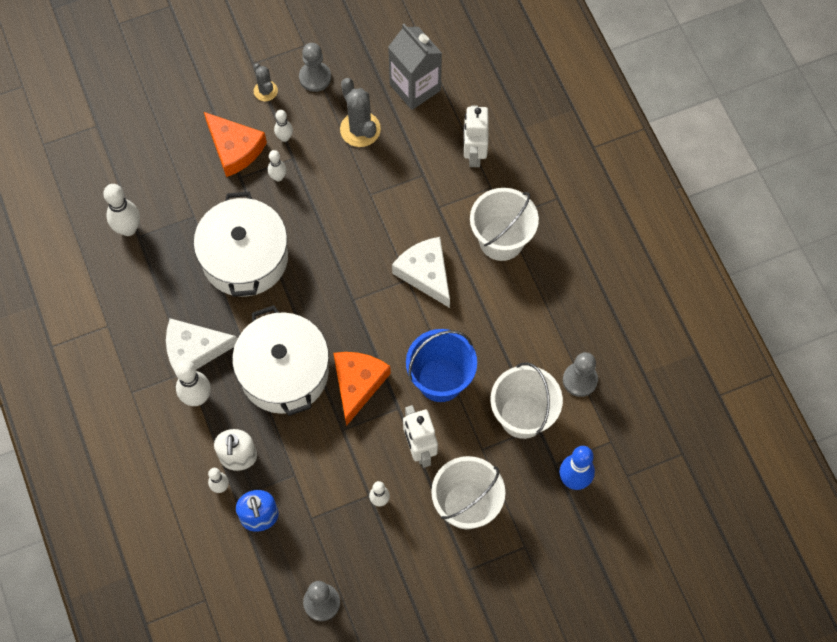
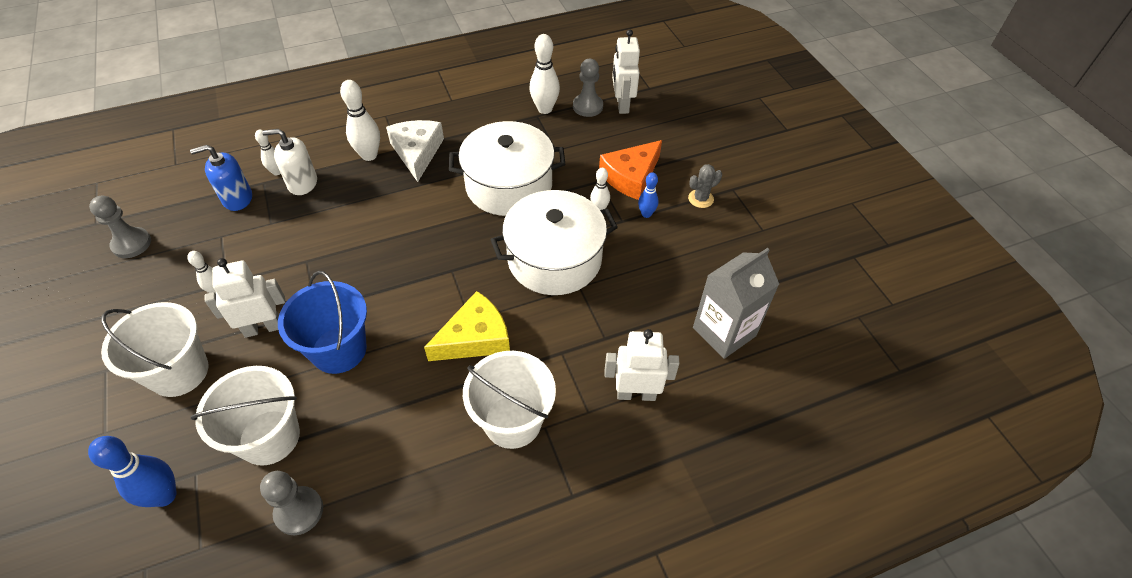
camera: 90 degrees right, 15 degrees down
(125, 153) = (622, 105): none -> white robot
(284, 137) = (646, 214): white bowling pin -> blue bowling pin
(284, 372) = (380, 215): white pot -> white pot (554, 259)
(315, 77) = (723, 238): grey pawn -> grey pawn (587, 106)
(357, 384) = (353, 273): orange cheese -> none
(360, 129) = (661, 278): grey cactus -> none
(425, 273) = (475, 338): white cheese -> yellow cheese

